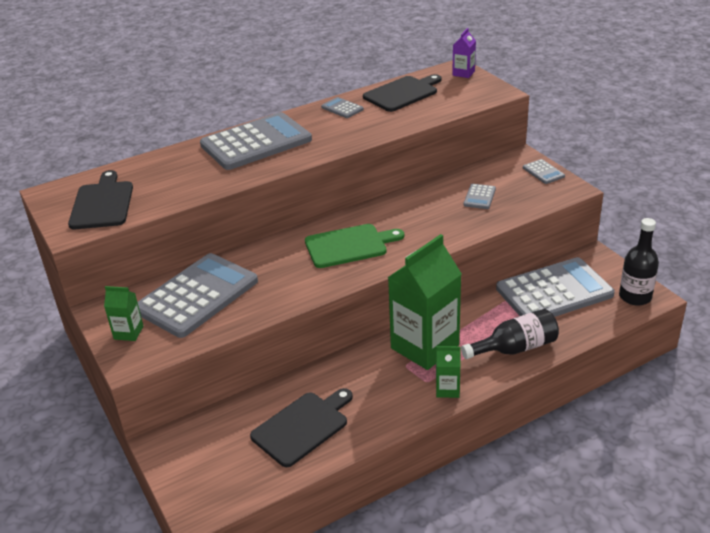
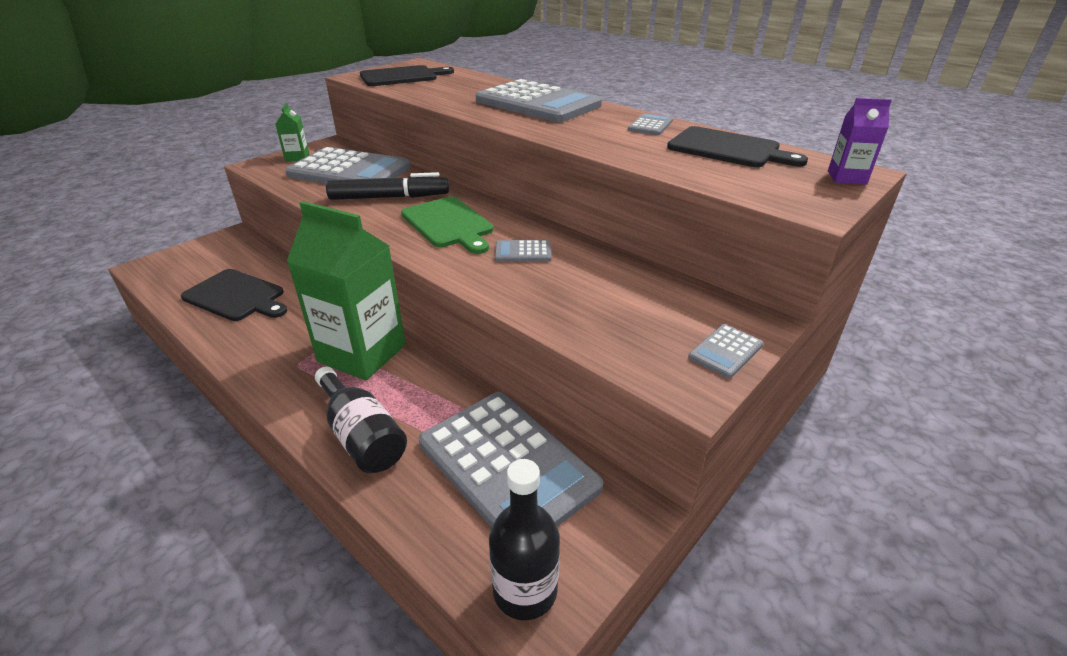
camera: 70 degrees right, 0 degrees up
(278, 273) = (389, 197): none -> black marker
(447, 389) = (280, 383): green carton -> none
(479, 197) = (605, 297): grey calculator -> grey calculator (523, 252)

